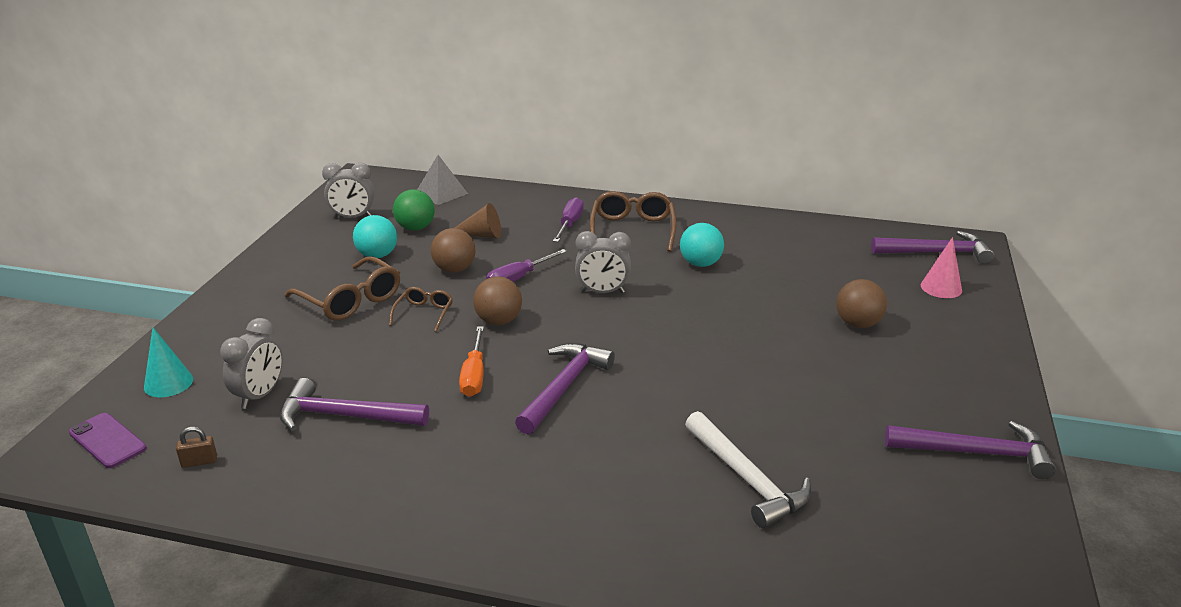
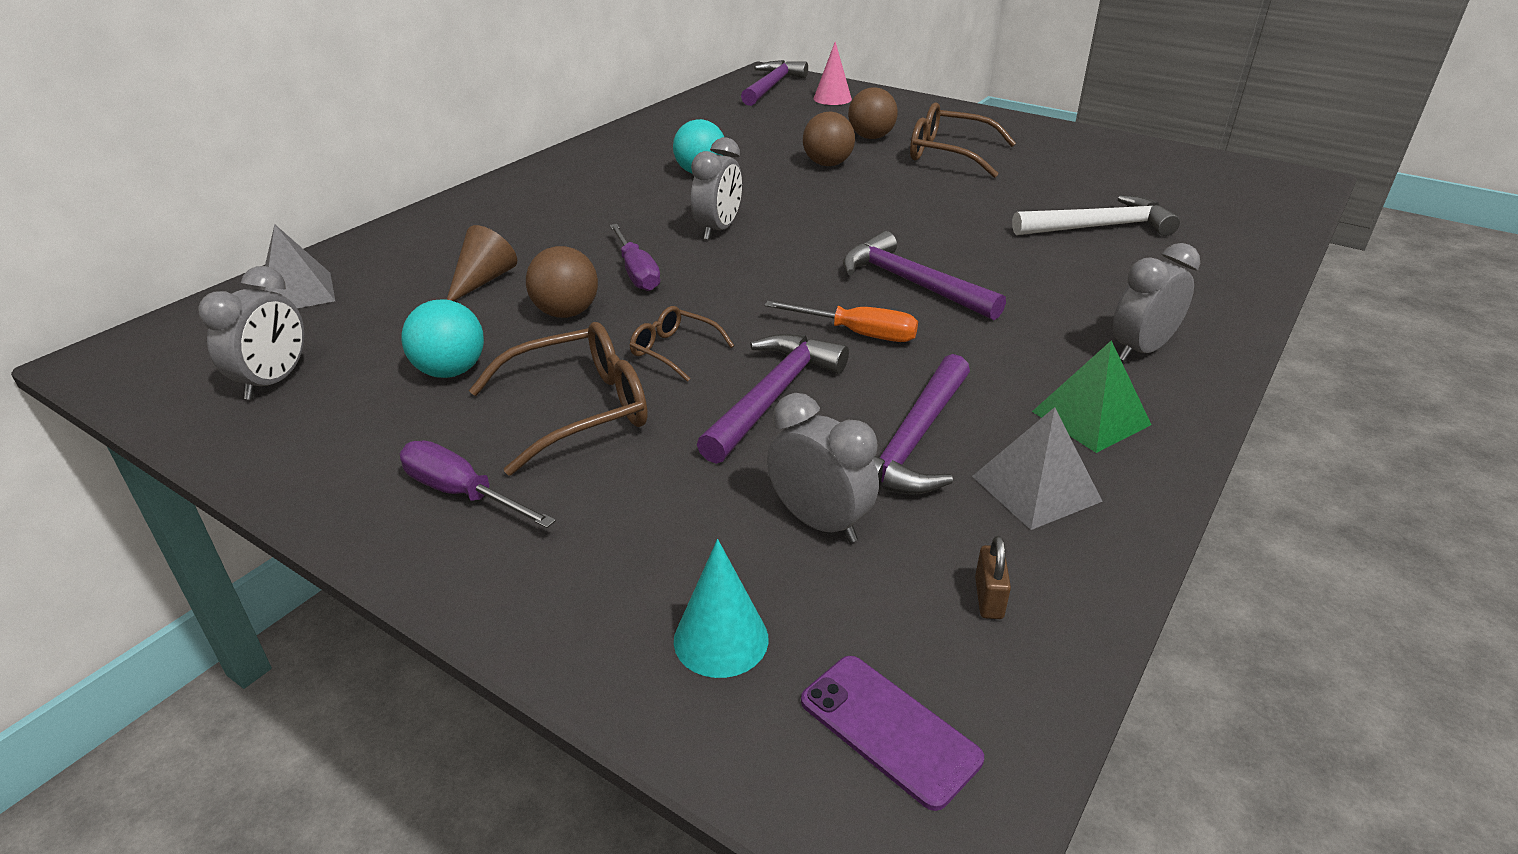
camera: 70 degrees left, 5 degrees up
(107, 441) = (889, 729): purple phone -> purple phone turned 75 degrees clockwise
(304, 471) = (1035, 488): none -> grey pyramid
(395, 491) = (1091, 418): none -> green pyramid
(415, 228) = (393, 328): green ball -> none
(498, 321) = (737, 300): brown ball -> brown ball (827, 164)
(506, 513) = (1140, 350): none -> grey clock
(569, 224) = (524, 220): purple screwdriver -> purple screwdriver (462, 493)
(632, 230) = (583, 190): brown glasses -> brown glasses (949, 154)
(976, 453) = (1079, 144): purple hammer -> purple hammer (773, 396)

